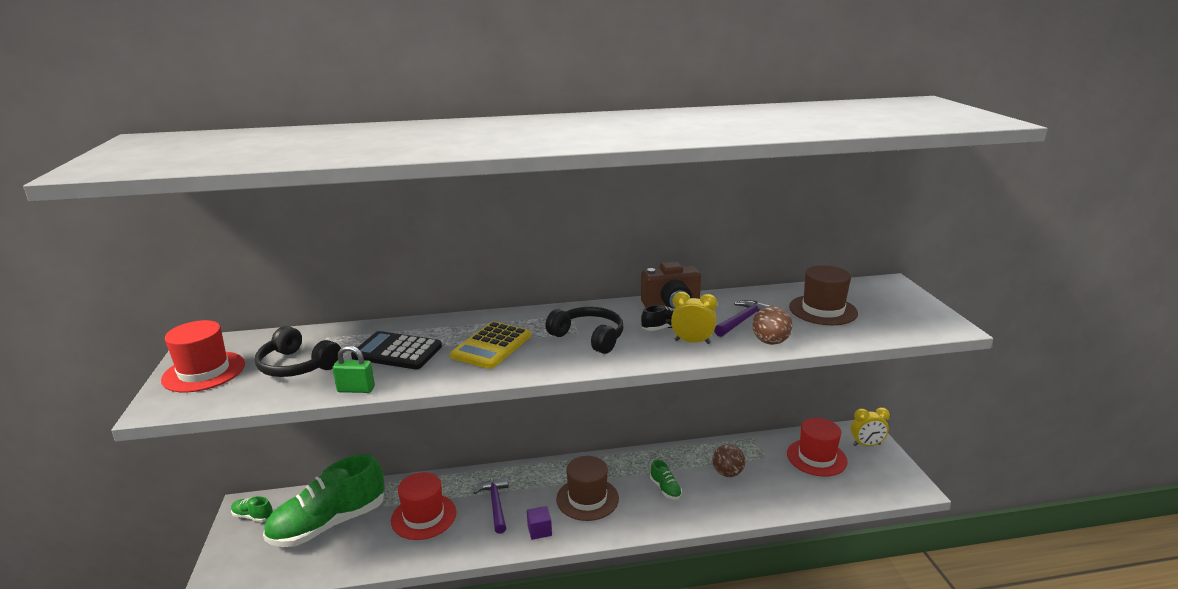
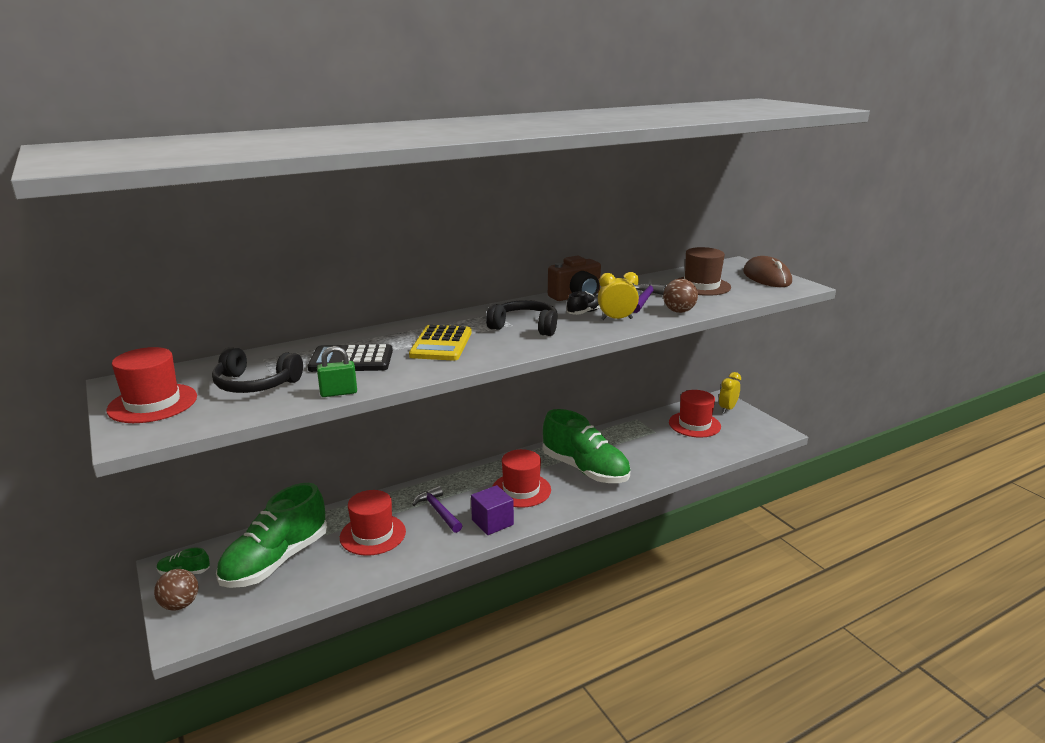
camera: 20 degrees left, 0 degrees up
(539, 530) = (492, 522): purple cube -> purple cube, size x1.53
(587, 499) = (521, 490): brown hat -> red hat
(665, 489) = (585, 469): green shoe -> green shoe, size x2.46
(727, 473) = (630, 448): brown ball -> brown ball (180, 604)
(866, 445) = (727, 409): yellow clock -> yellow clock turned 150 degrees clockwise
(913, 308) = (766, 277): none -> brown mouse

